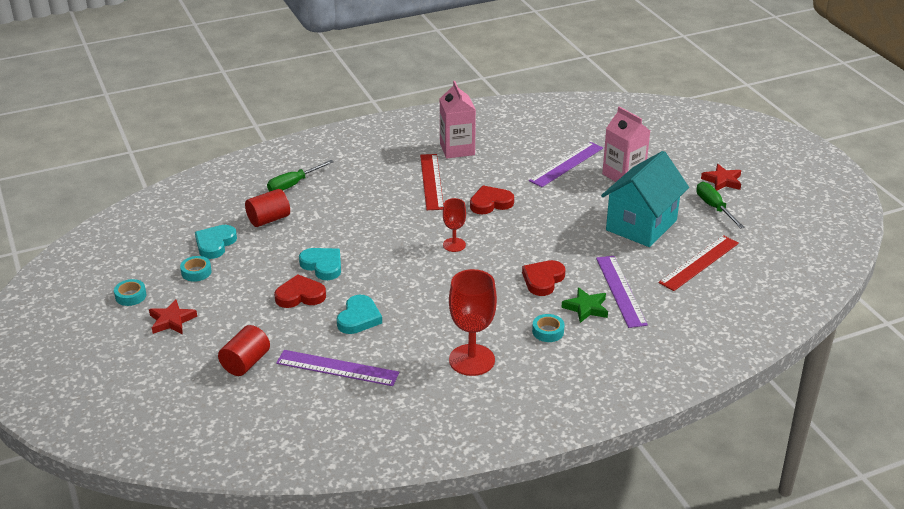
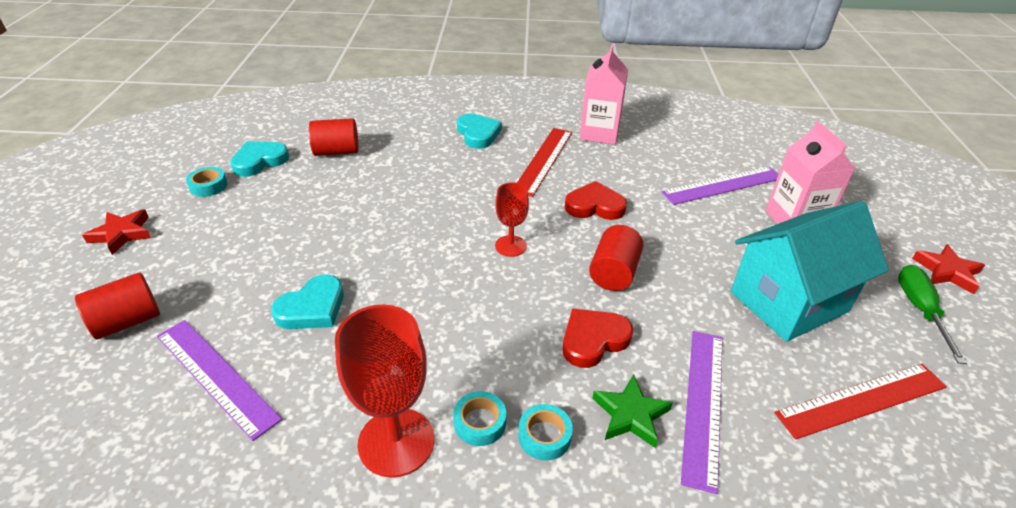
camera: 25 degrees right, 5 degrees up
(130, 296) = (121, 191): turquoise tape -> turquoise tape (480, 422)
(293, 184) = (396, 123): green screwdriver -> none
(300, 295) = (278, 251): red heart -> none
(322, 266) = (339, 222): turquoise heart -> turquoise heart (478, 134)
(530, 241) = (613, 273): none -> red cylinder

